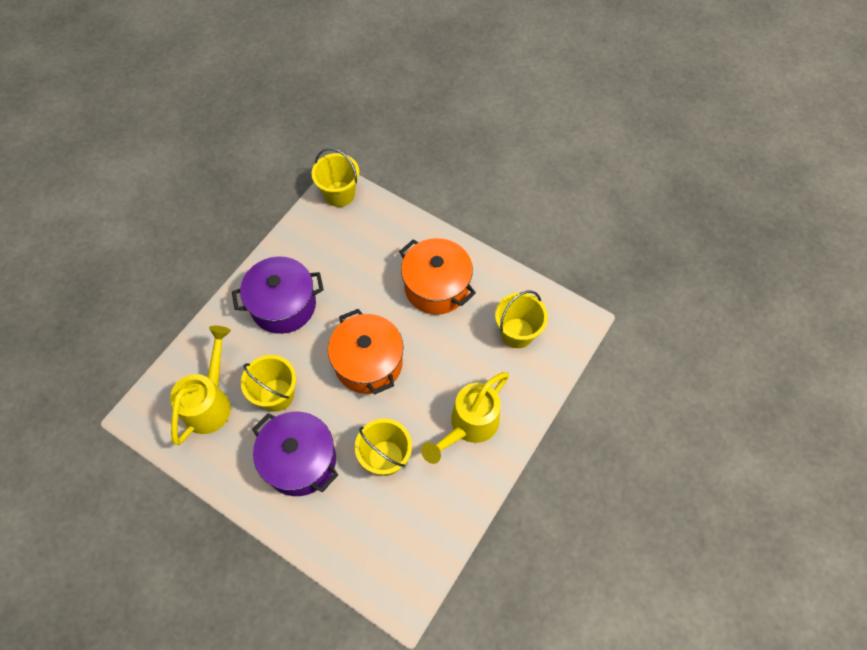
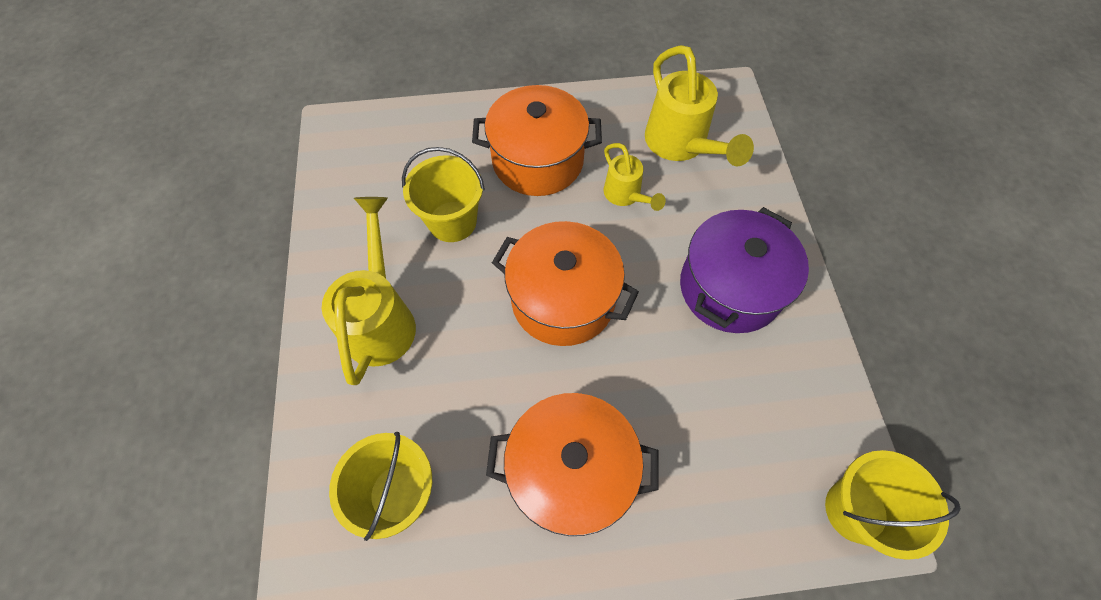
camera: 140 degrees right, 0 degrees up
(276, 395) = (626, 196): yellow bucket -> yellow watering can
(300, 461) = (538, 160): purple pot -> orange pot

